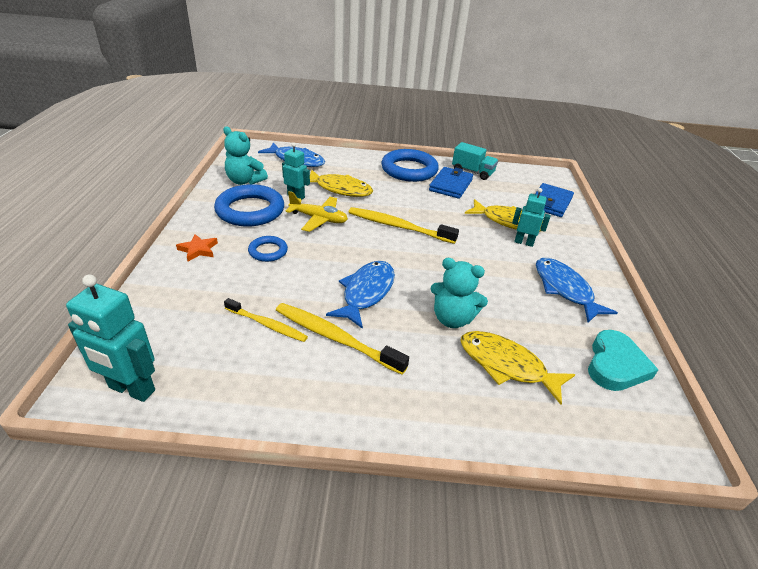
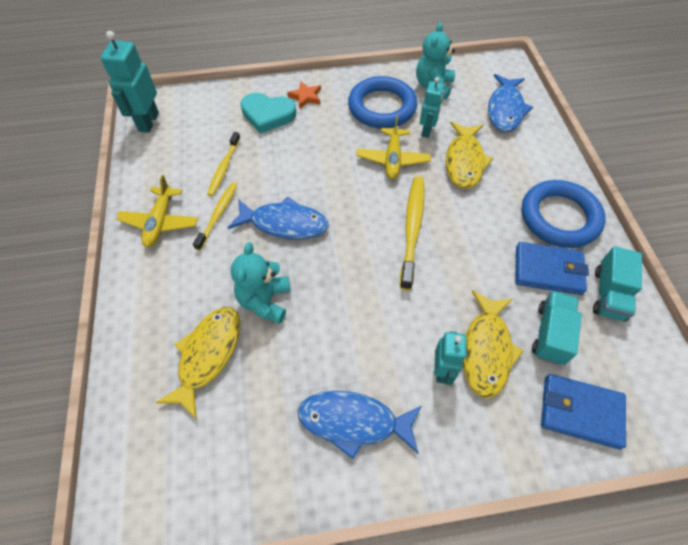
camera: 80 degrees right, 20 degrees up
(268, 251) = (321, 139): blue ring -> none
(325, 390) = (160, 222): none -> yellow plane
(336, 338) = (218, 215): yellow toothbrush -> yellow toothbrush, size x0.64
(498, 197) = (550, 334): none -> turquoise truck
(564, 289) = (353, 422): blue fish -> blue fish turned 135 degrees counterclockwise
(615, 365) = (227, 473): turquoise heart -> turquoise heart (268, 115)

